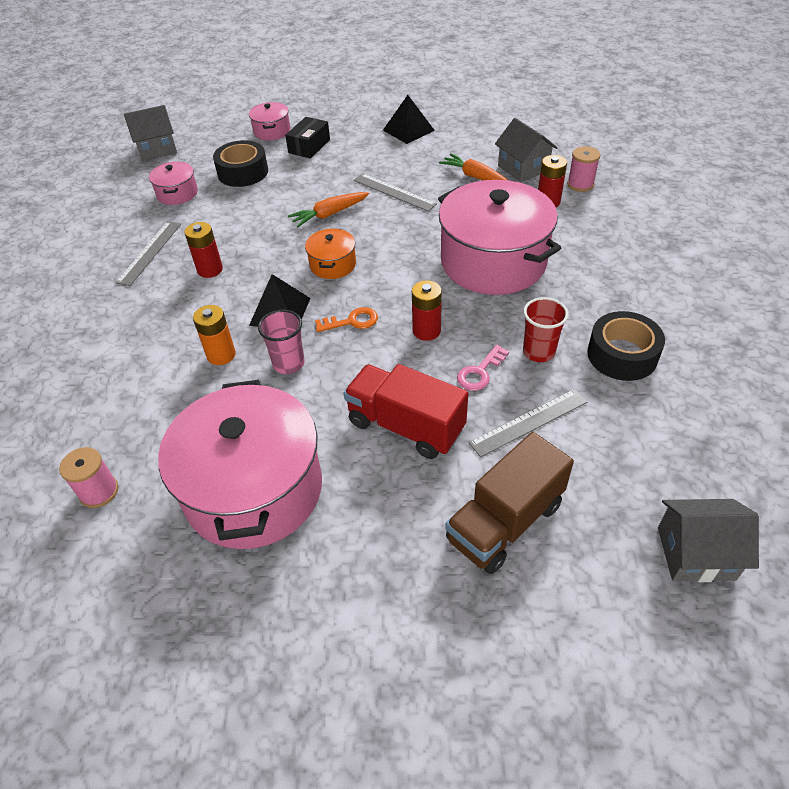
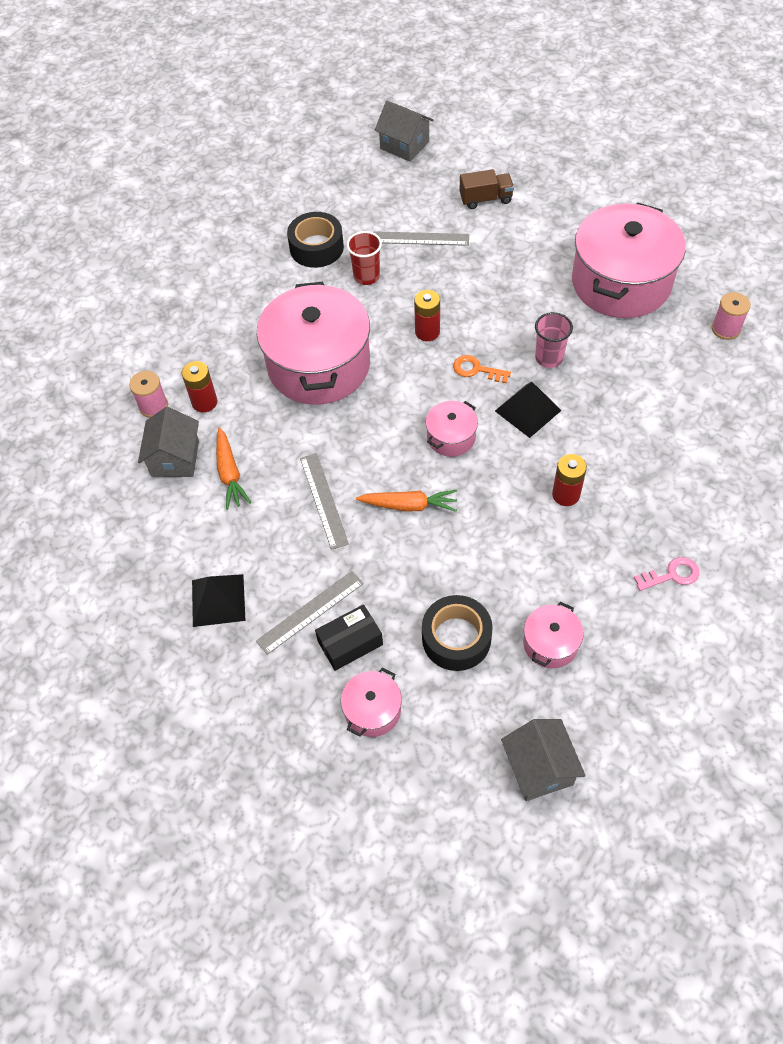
camera: 145 degrees left, 10 degrees up
(150, 252) = (616, 555): grey ruler -> grey ruler (310, 612)
(157, 149) = (539, 768): grey house -> grey house turned 60 degrees clockwise
(221, 355) = (597, 393): orange battery -> none
(332, 264) = (451, 437): orange pot -> pink pot
(406, 426) = (498, 273): red truck -> none
(480, 372) = (419, 283): pink key -> pink key (671, 575)
(505, 522) = (485, 199): brown truck -> brown truck, size x0.63

